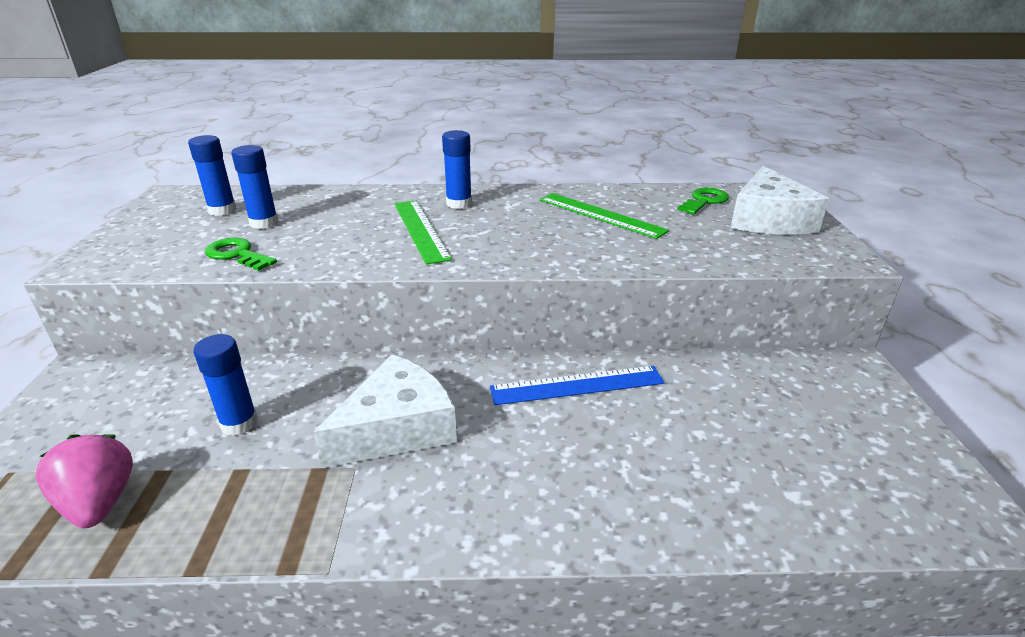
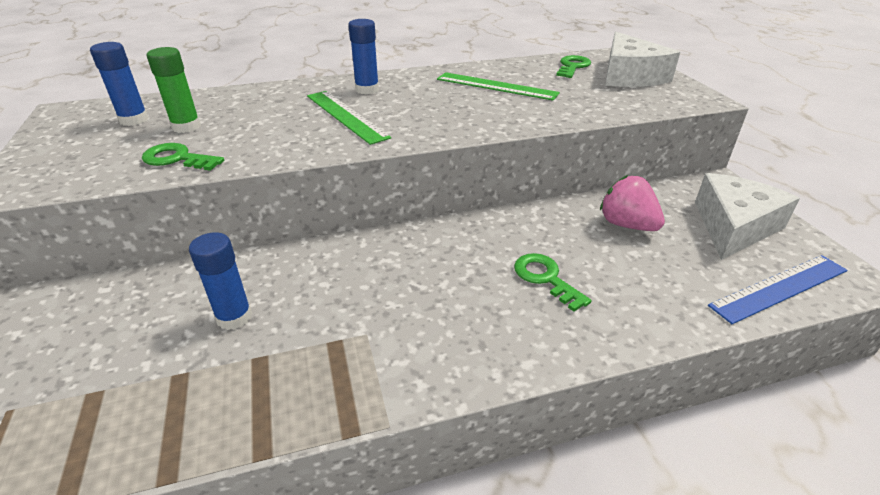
camera: 15 degrees left, 5 degrees up
(99, 503) = (128, 417): pink strawberry -> pink strawberry (626, 225)
(264, 223) = (186, 127): blue glue stick -> green glue stick
(397, 428) = (387, 294): white cheese -> white cheese (733, 226)
(577, 385) = (522, 232): blue ruler -> blue ruler (779, 287)
(577, 444) = (545, 278): none -> green key

